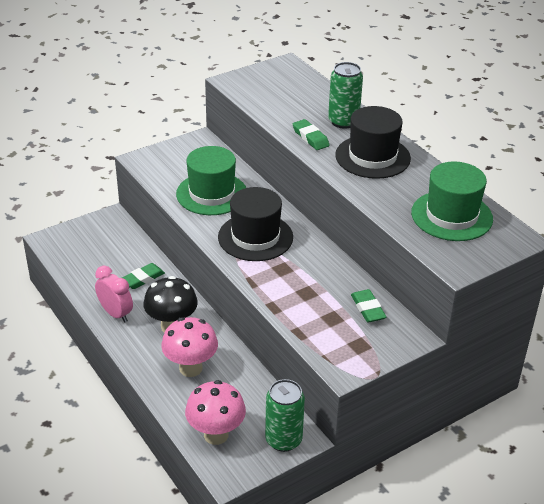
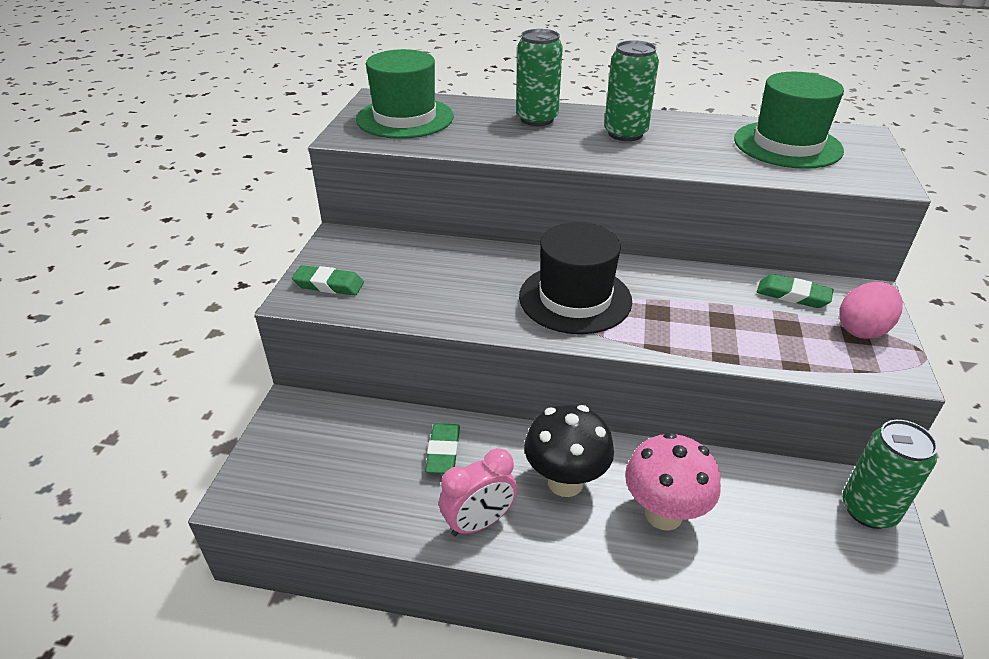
camera: 45 degrees left, 0 degrees up
(116, 314) = (479, 522): pink clock -> pink clock turned 150 degrees clockwise
(212, 194) = (450, 284): green hat -> green hat (405, 118)
(216, 435) = (816, 570): pink mushroom -> none
(310, 137) = (537, 146): green eraser -> green eraser (329, 285)
(368, 346) = (862, 329): none -> pink egg
(372, 157) = (625, 133): black hat -> green can

